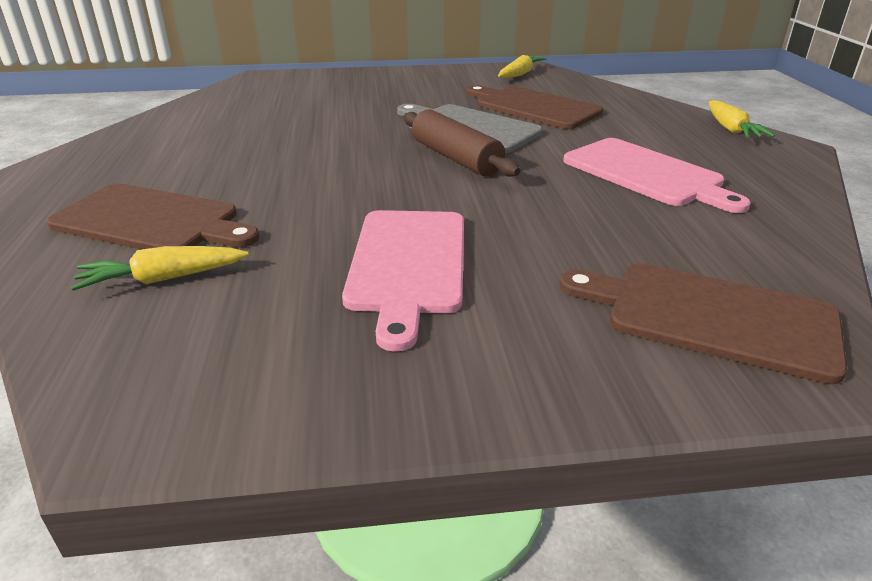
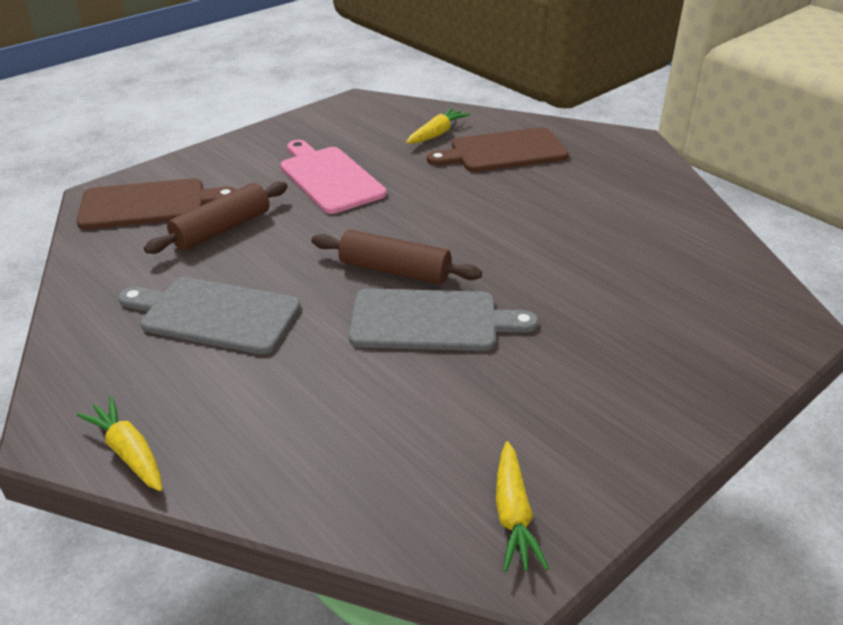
camera: 145 degrees right, 5 degrees up
(533, 107) = (402, 400): brown cutting board -> none
(607, 244) = (221, 229): none -> brown rolling pin
(646, 174) = (215, 314): pink cutting board -> grey cutting board

